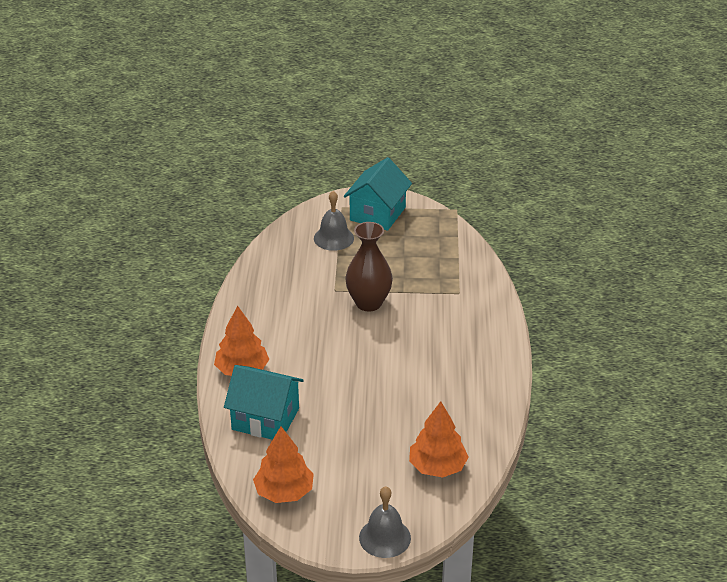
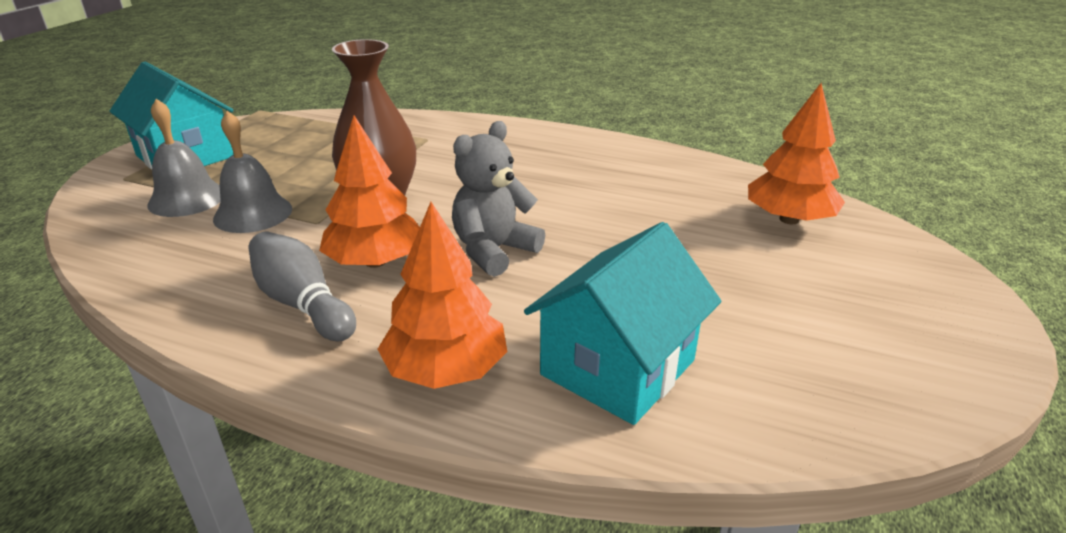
camera: 70 degrees left, 5 degrees down
(266, 314) = (303, 304): none -> grey bowling pin
(284, 492) = (848, 385): orange tree -> orange tree (375, 261)
(339, 358) = (494, 251): none -> grey teddy bear
(385, 537) = (960, 294): grey bell -> grey bell (253, 213)

